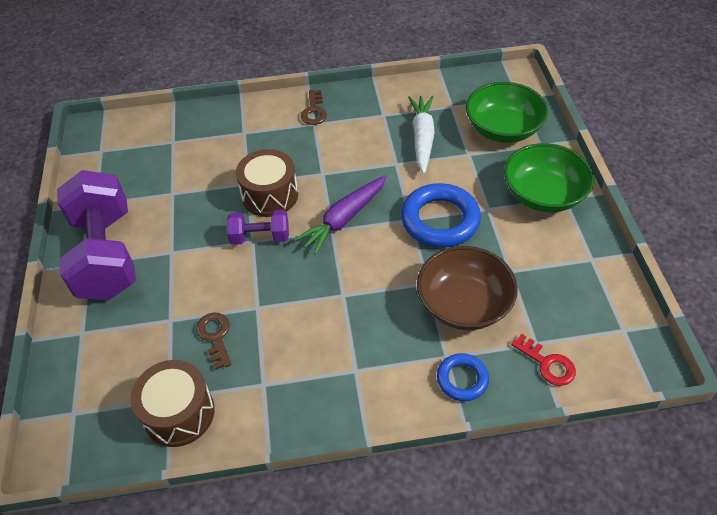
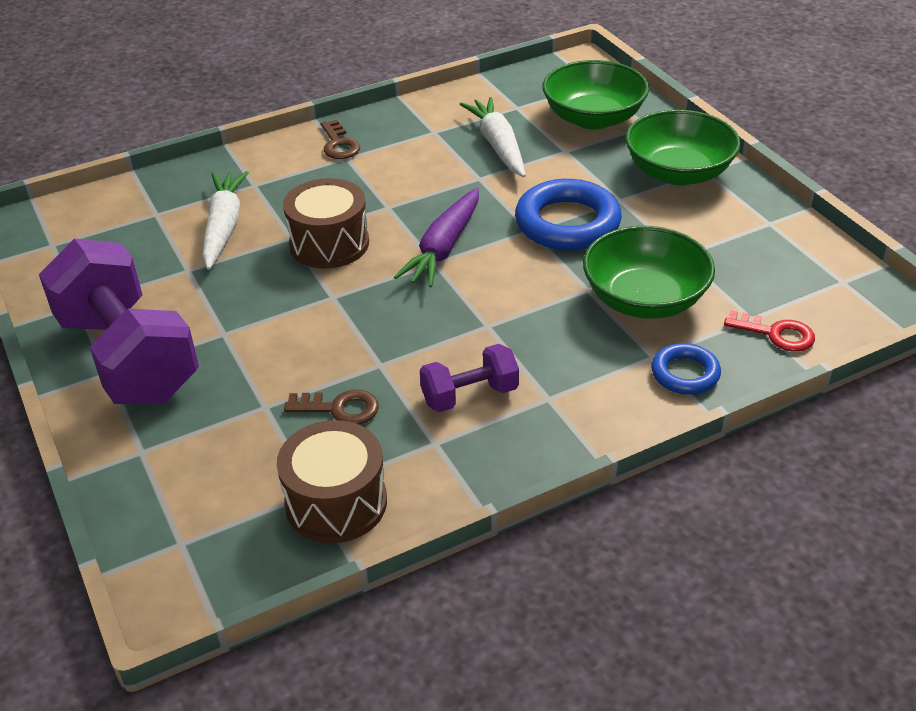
camera: 20 degrees left, 10 degrees down
(209, 163) = (224, 227): none -> white carrot
(215, 336) = (340, 408): brown key -> brown key turned 135 degrees clockwise
(260, 237) = (341, 290): purple dumbbell -> purple dumbbell (469, 395)
(464, 304) = (644, 299): brown bowl -> green bowl

